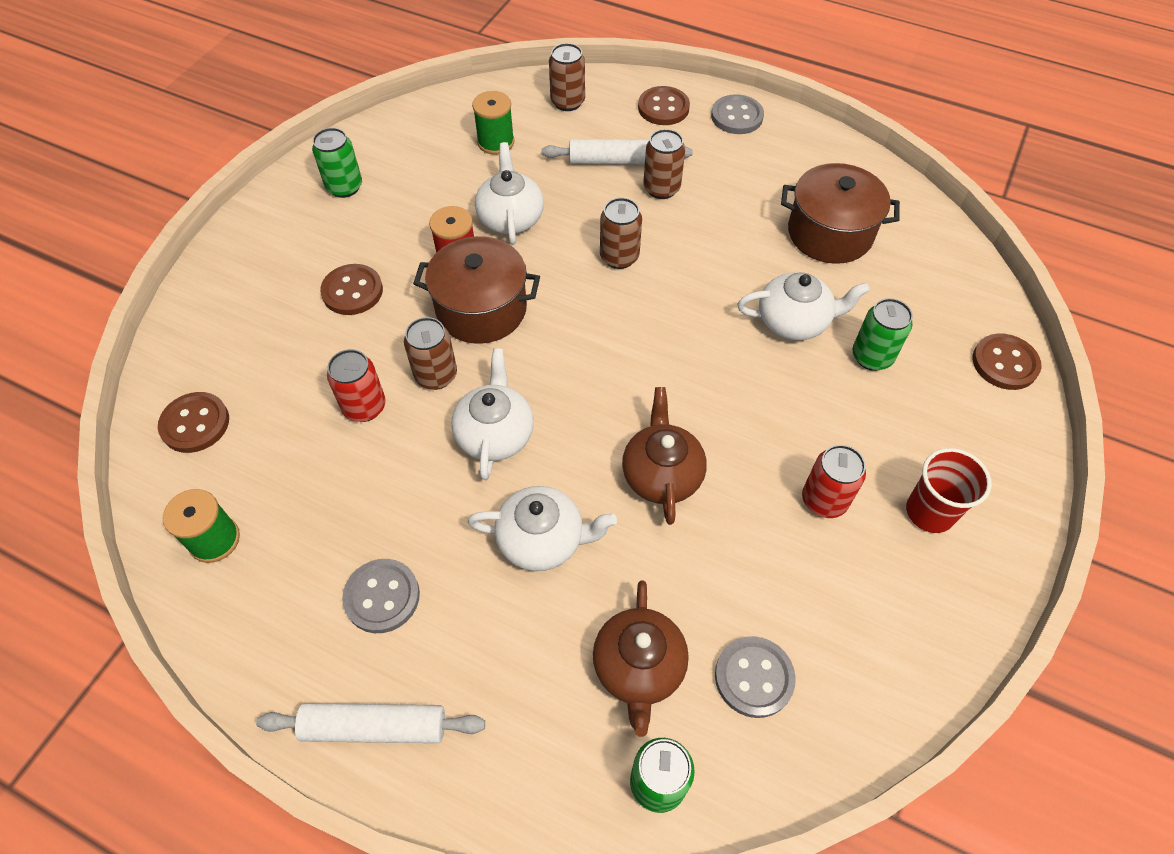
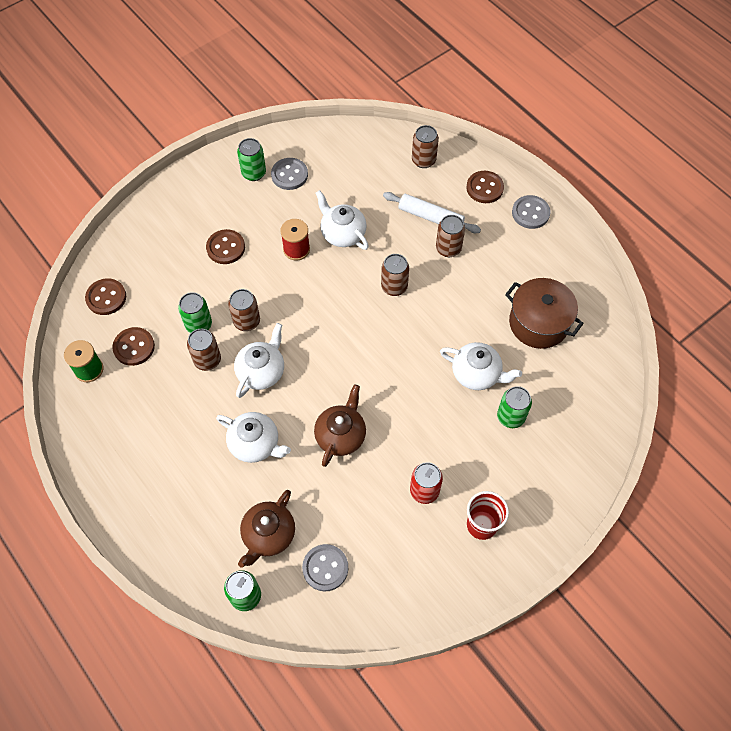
camera: 25 degrees right, 5 degrees up
(364, 407) = (199, 325): red can -> green can
(375, 727) = (123, 503): white rolling pin -> none
(382, 597) = (158, 438): grey button -> grey button (289, 175)
(404, 450) = (207, 360): none -> brown can
(481, 309) = (293, 289): brown pot -> none
(496, 142) = (361, 174): green spool -> none
(510, 218) = (342, 233): white teapot -> white teapot turned 60 degrees counterclockwise
(1004, 363) = (593, 456): brown button -> brown button (134, 347)

